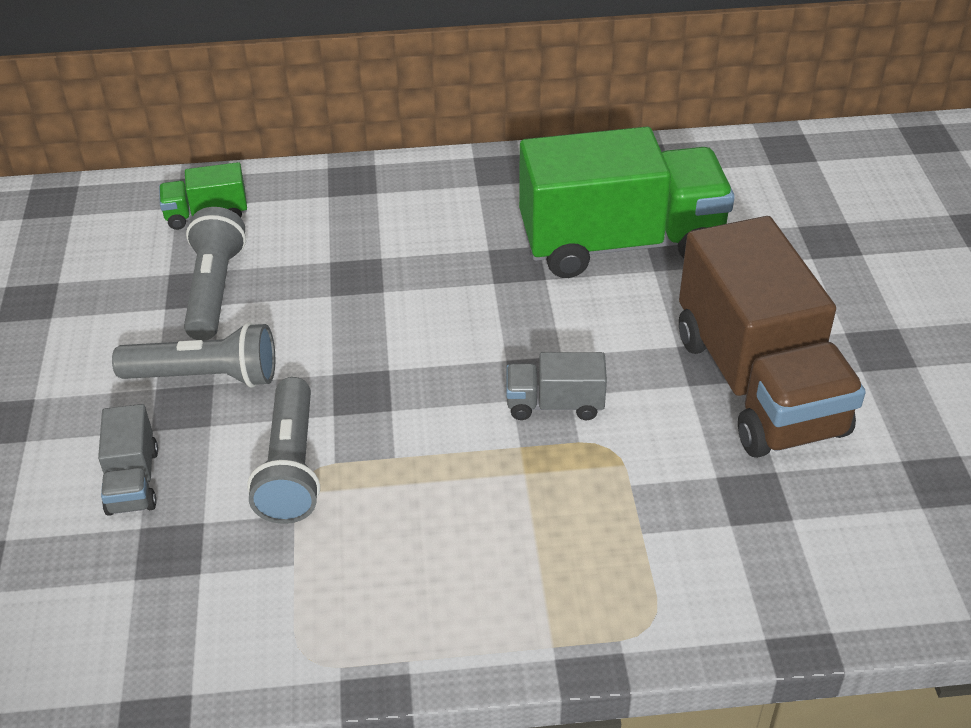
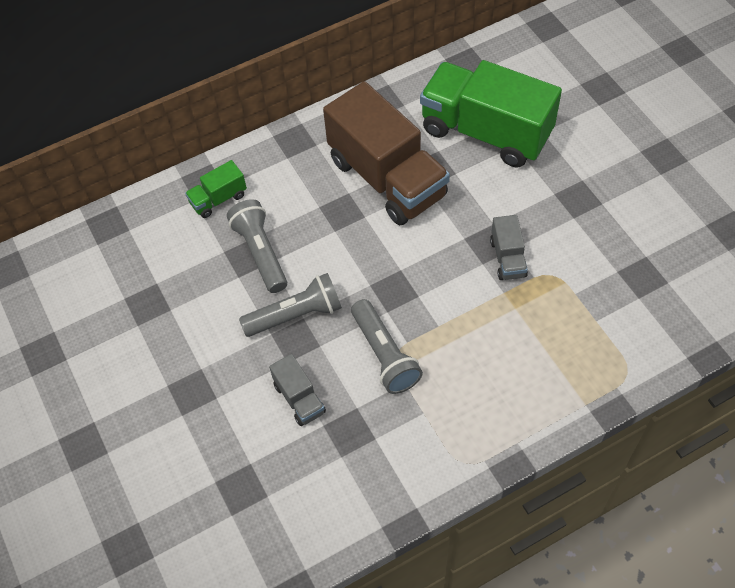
camera: 20 degrees left, 15 degrees up
(554, 404) = (508, 258): grey truck -> grey truck turned 75 degrees counterclockwise
(620, 243) = (485, 132): green truck -> green truck turned 120 degrees counterclockwise
(758, 384) = (611, 203): brown truck -> brown truck (387, 178)

